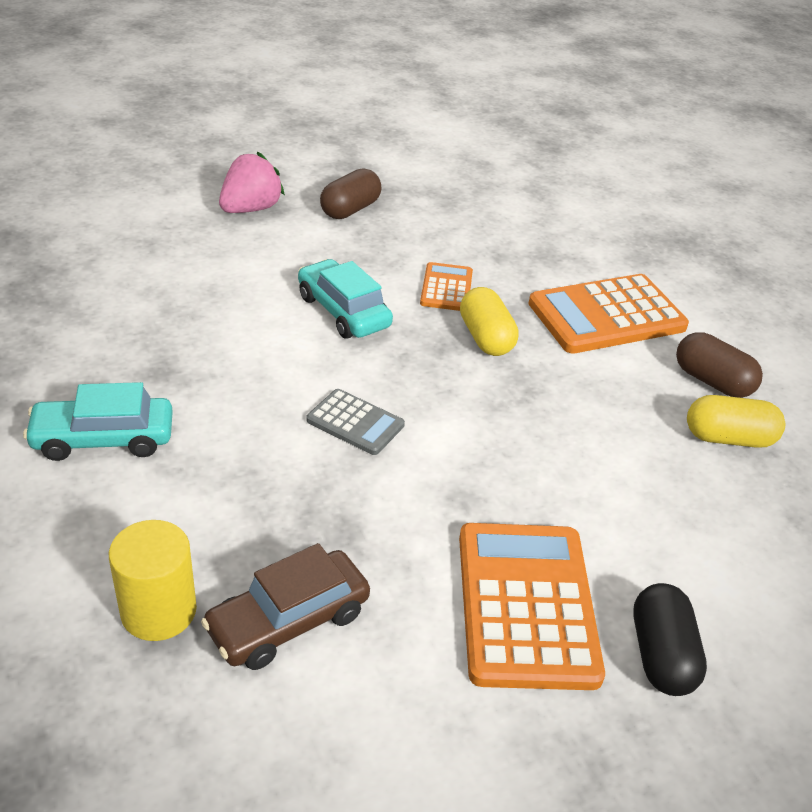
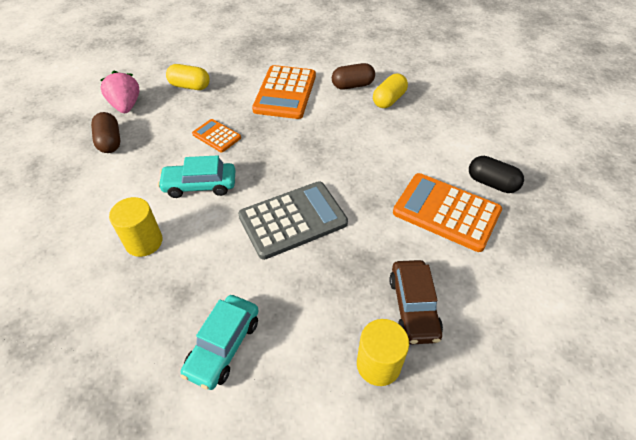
camera: 55 degrees left, 10 degrees up
(215, 306) = (144, 242): none -> yellow cylinder
(250, 209) = (61, 185): pink strawberry -> pink strawberry (126, 106)
(355, 423) = (293, 220): grey calculator -> grey calculator, size x1.89
(486, 338) = (267, 141): yellow capsule -> yellow capsule (190, 86)

